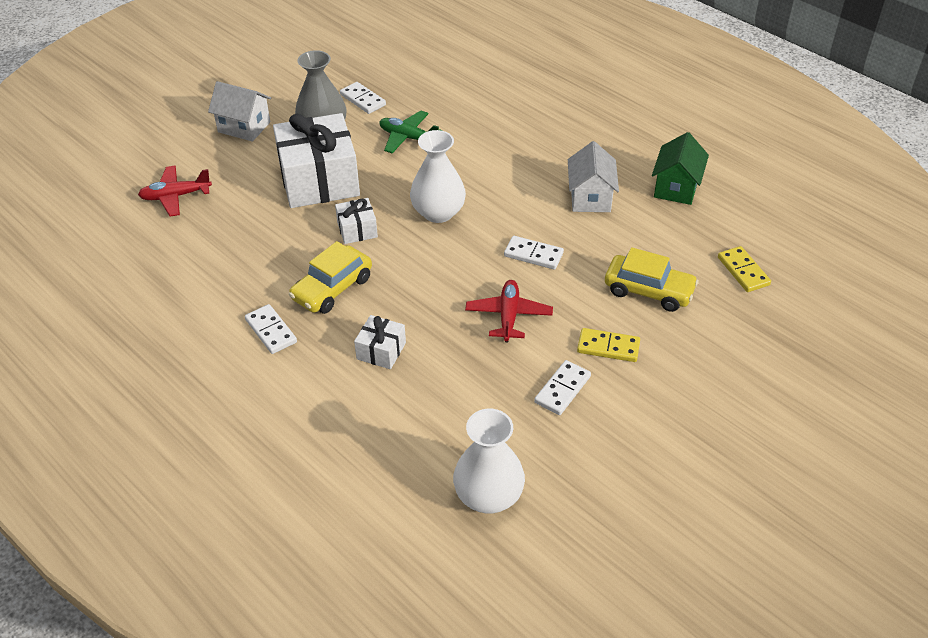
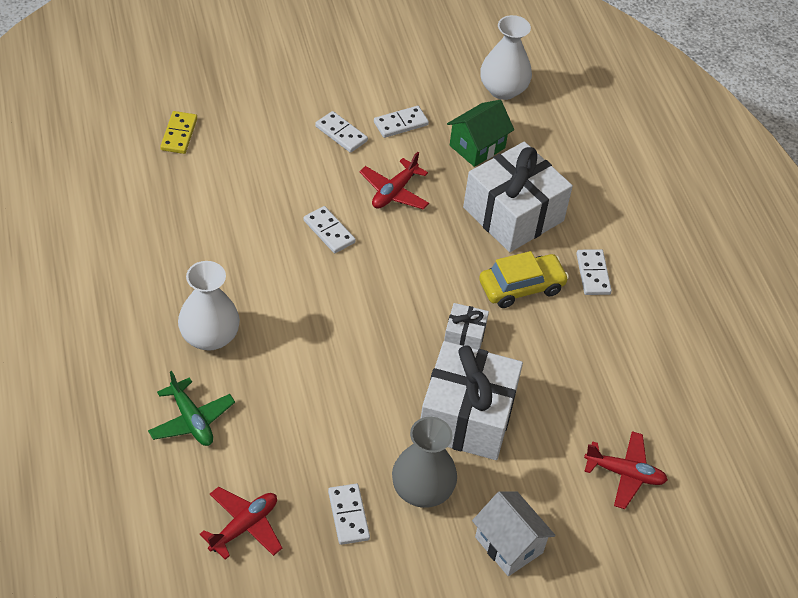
camera: 155 degrees left, 5 degrees up
(381, 351) = (513, 214): white gift -> white gift, size x2.18
(408, 138) = (339, 426): green plane -> green plane (191, 420)
(423, 71) = (244, 526): none -> red plane
(438, 212) = (377, 316): white vase -> white vase (209, 337)
(590, 197) = (227, 259): white house -> none
(608, 347) = (341, 134): yellow domino -> white domino
(649, 290) = (268, 157): yellow car -> none
(676, 188) = (142, 229): green house -> green house (477, 147)

